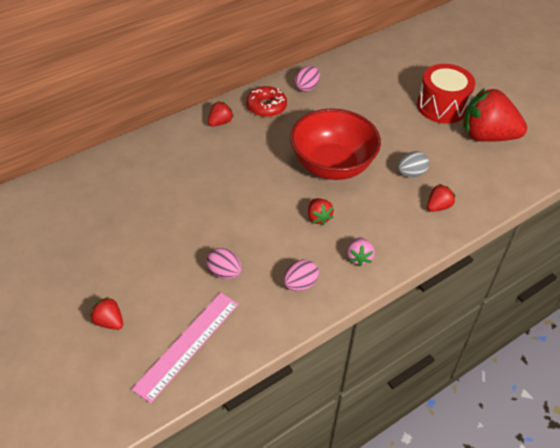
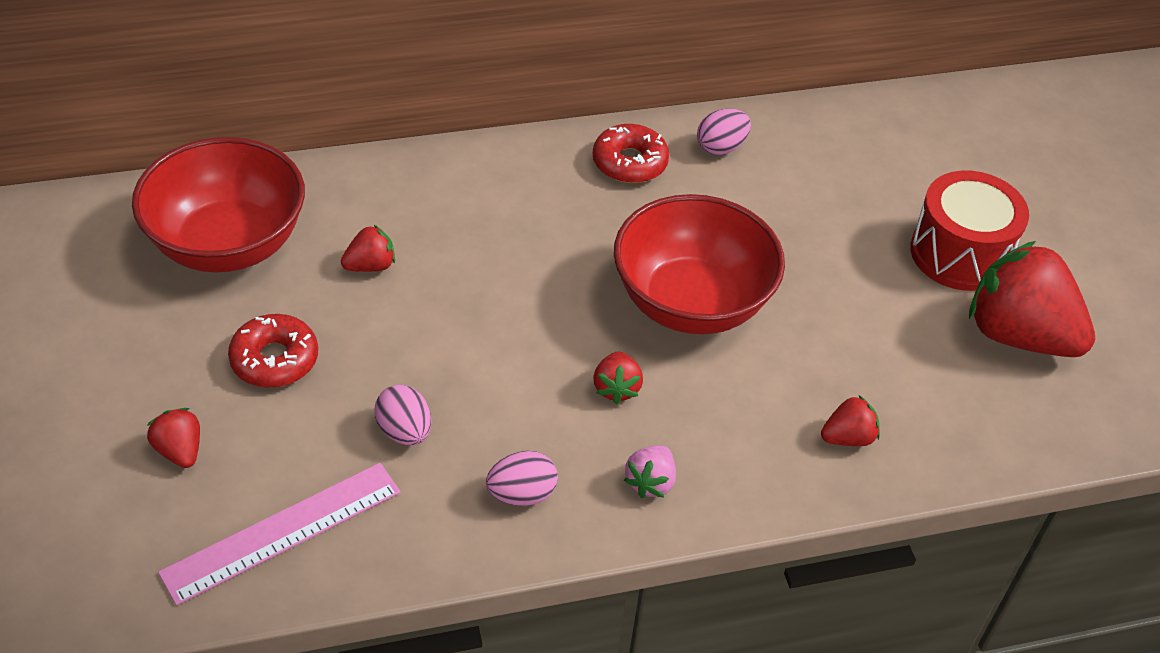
camera: 20 degrees right, 0 degrees up
(78, 206) = (228, 244): none -> red bowl
(136, 258) = (275, 359): none -> red donut
(220, 122) = (534, 168): red strawberry -> red strawberry (370, 266)
(411, 173) = (829, 361): grey egg -> none

